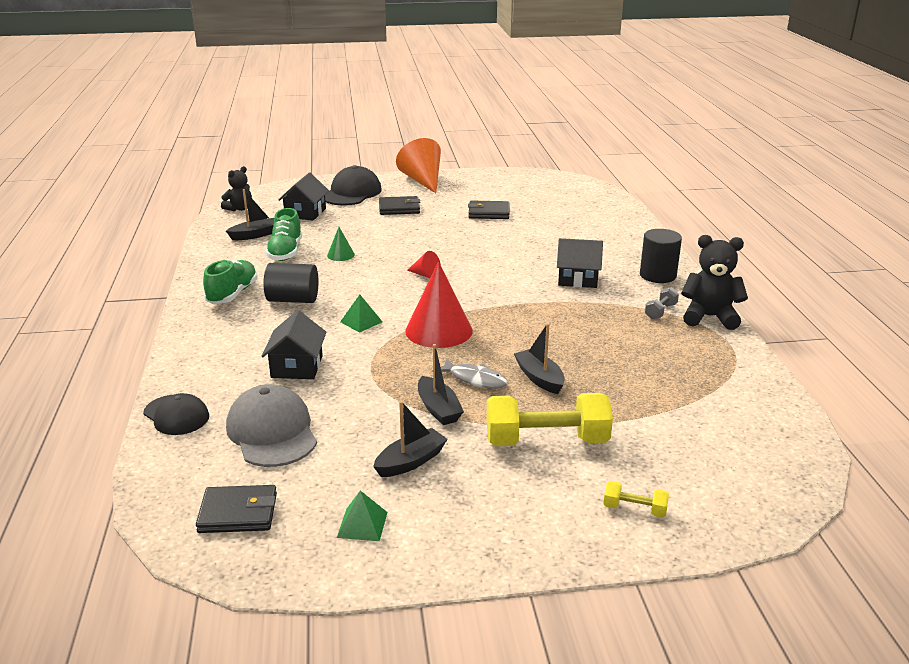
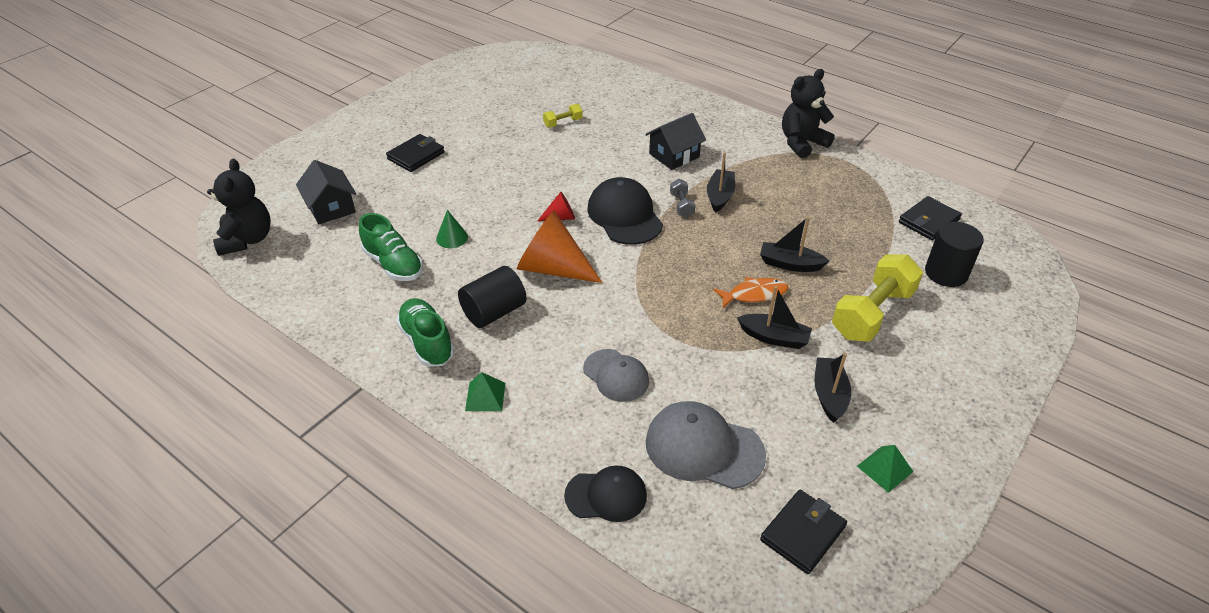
camera: 45 degrees left, 15 degrees up
(239, 209) = (247, 240): black teddy bear -> black teddy bear, size x1.53
(255, 235) = (325, 262): black boat -> black boat (720, 196)
(297, 366) = (616, 375): black house -> grey cap
(351, 193) = (337, 160): black cap -> black cap (624, 216)
(361, 321) = (589, 297): green pyramid -> green pyramid (485, 396)
(422, 181) = (384, 112): orange cone -> orange cone (553, 268)
(439, 330) = (660, 266): red cone -> none
(475, 379) = (754, 294): grey fish -> orange fish
(489, 213) = (503, 121): black wallet -> black wallet (928, 221)
(634, 509) = (986, 328): yellow dumbbell -> yellow dumbbell (563, 123)
(657, 275) = (719, 122): black cylinder -> black cylinder (946, 273)
(660, 311) = (768, 155): grey dumbbell -> grey dumbbell (681, 205)

